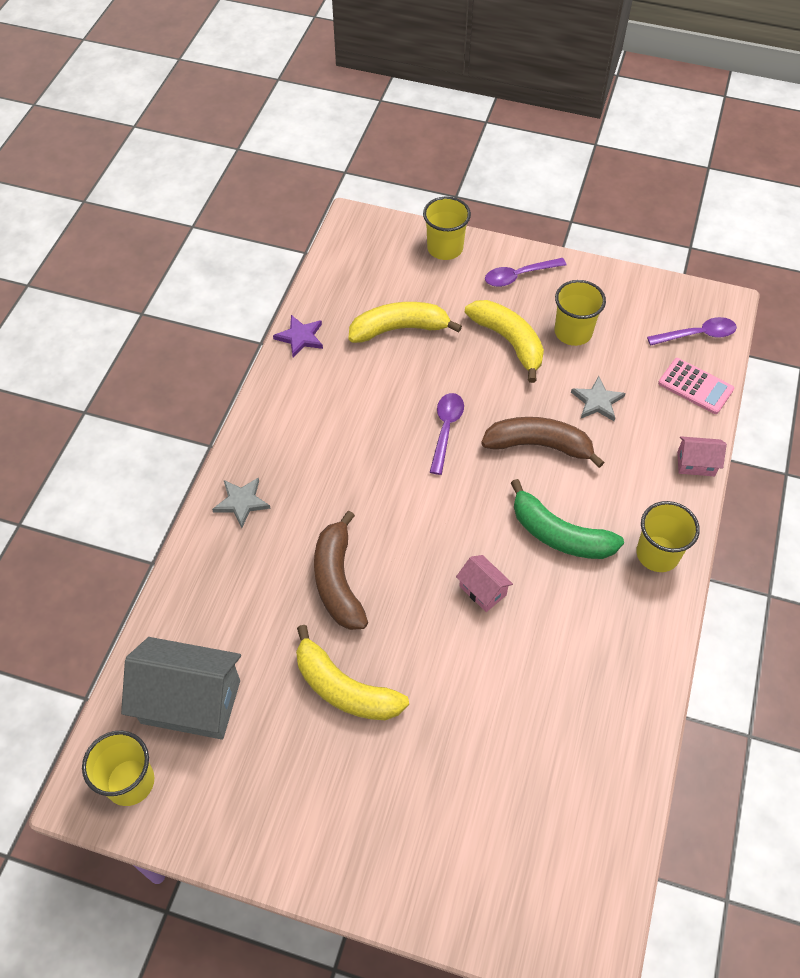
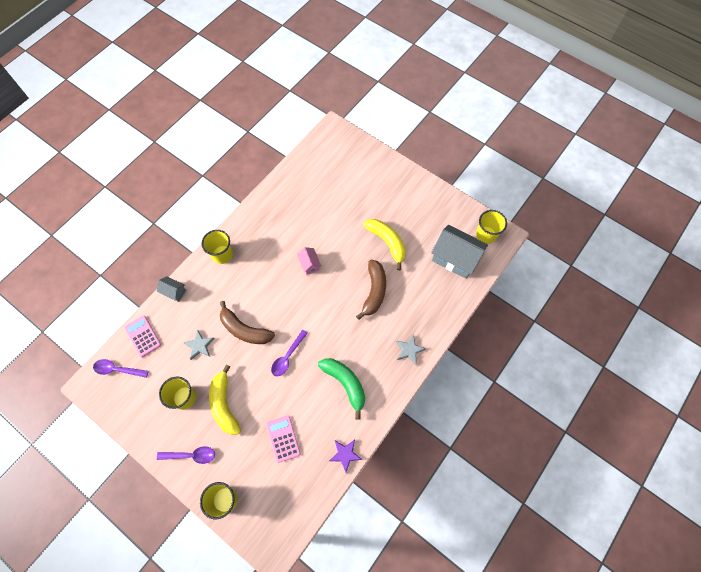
camera: 160 degrees left, 10 degrees up
(399, 329) = (283, 438): yellow banana -> pink calculator
(559, 534) = (261, 279): green banana -> green banana (345, 384)
(696, 464) = (174, 292): pink house -> grey house

